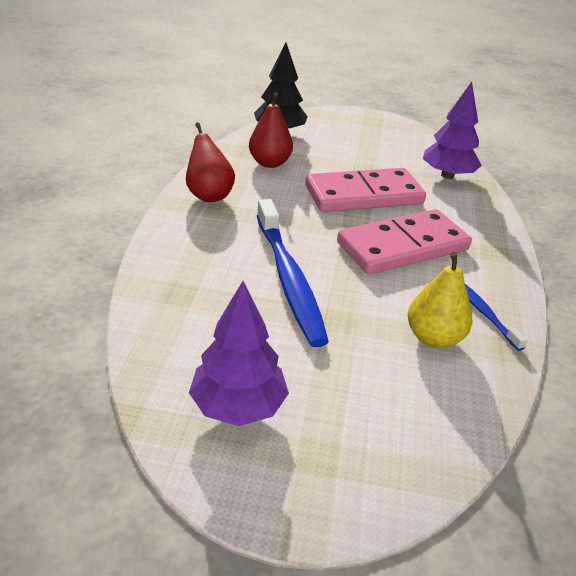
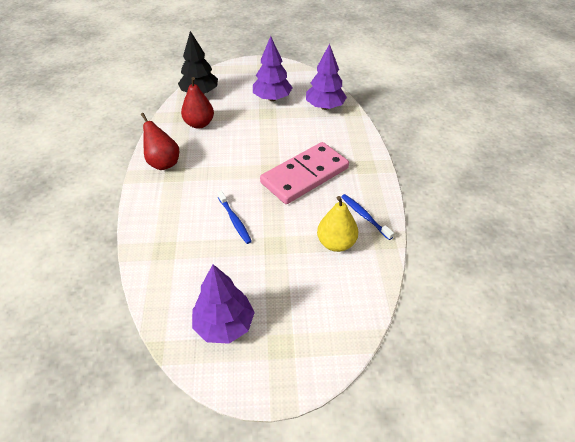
camera: 10 degrees left, 10 degrees up
(289, 279) = (234, 220): blue toothbrush -> blue toothbrush, size x0.49
(363, 195) = (271, 137): pink domino -> none
(375, 154) = (272, 98): none -> purple tree

